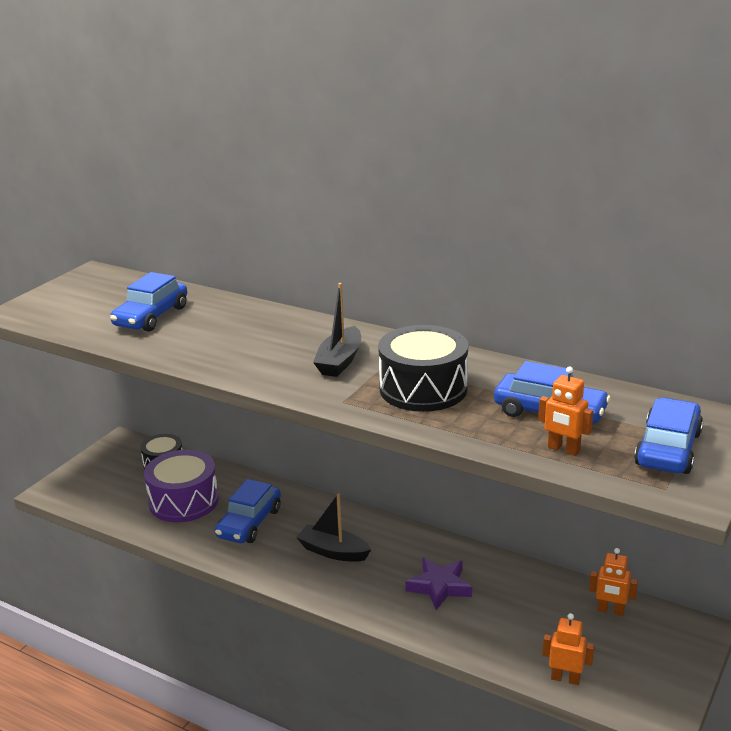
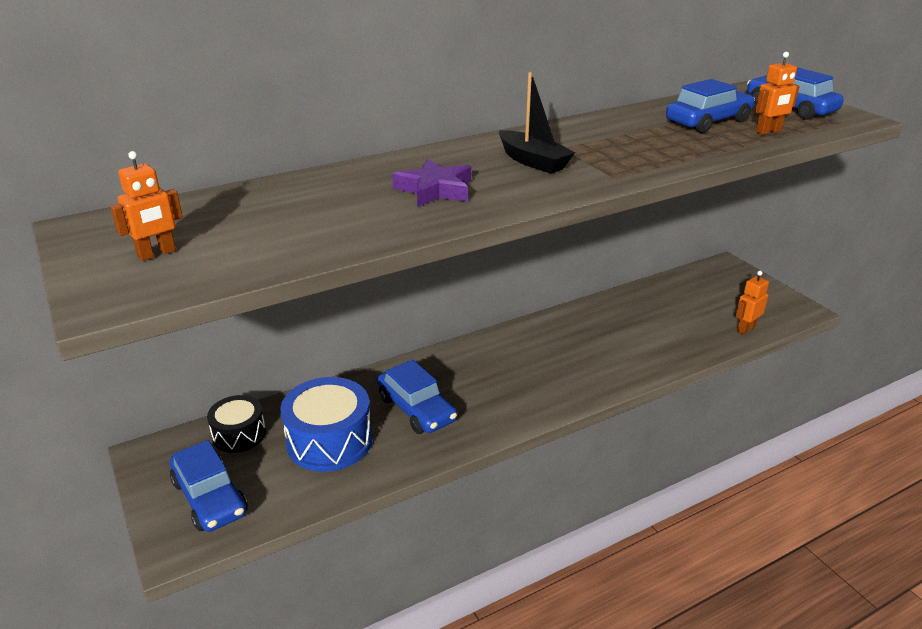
camera: 60 degrees left, 5 degrees up
(151, 317) = (287, 219): blue car -> blue car (210, 498)
(184, 501) = (329, 441): purple drum -> blue drum
(333, 551) = (510, 375): black boat -> none
(423, 389) = (625, 146): black drum -> none
(439, 587) = (604, 341): purple star -> purple star (435, 190)
(610, 611) = (686, 285): orange robot -> orange robot (157, 254)

